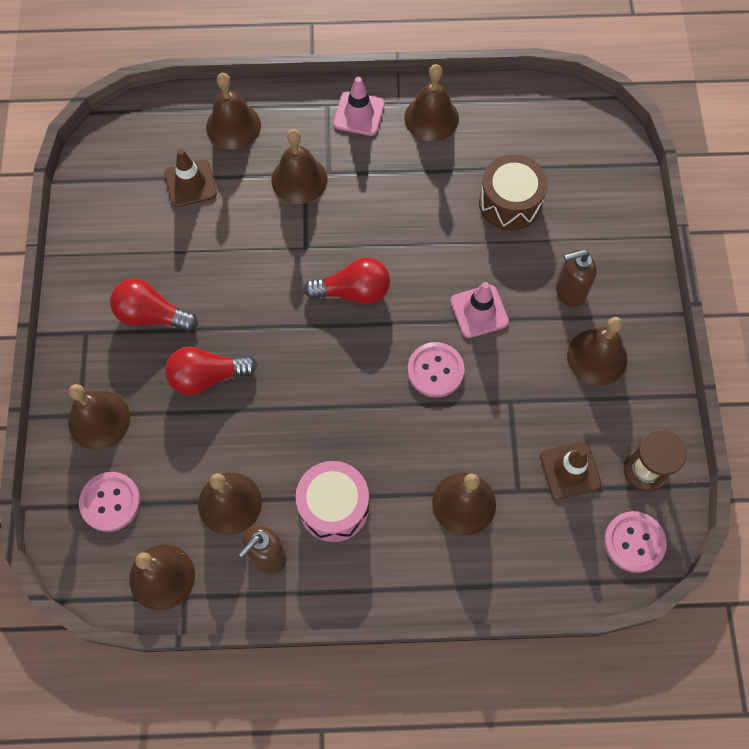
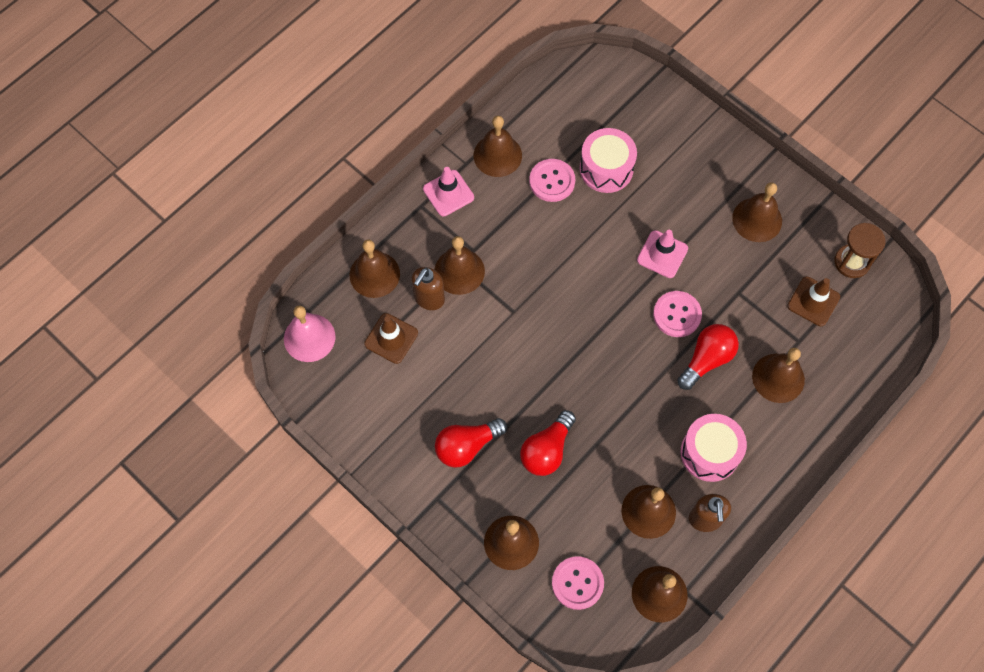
camera: 45 degrees left, 0 degrees up
(134, 130) = (309, 337): none -> pink bell
(354, 291) = (575, 312): red light bulb -> red light bulb (707, 359)
(510, 203) = (606, 169): brown drum -> pink drum
(569, 291) = (700, 193): brown soap dispenser -> brown soap dispenser (429, 299)
(634, 542) = (888, 309): pink button -> pink button (552, 181)

